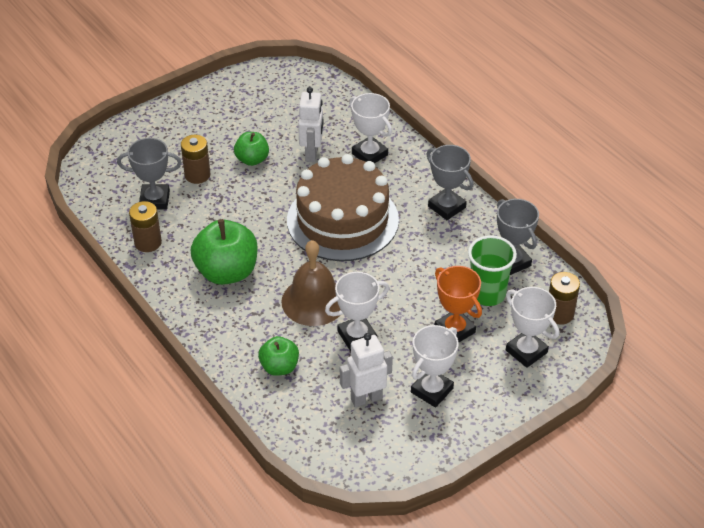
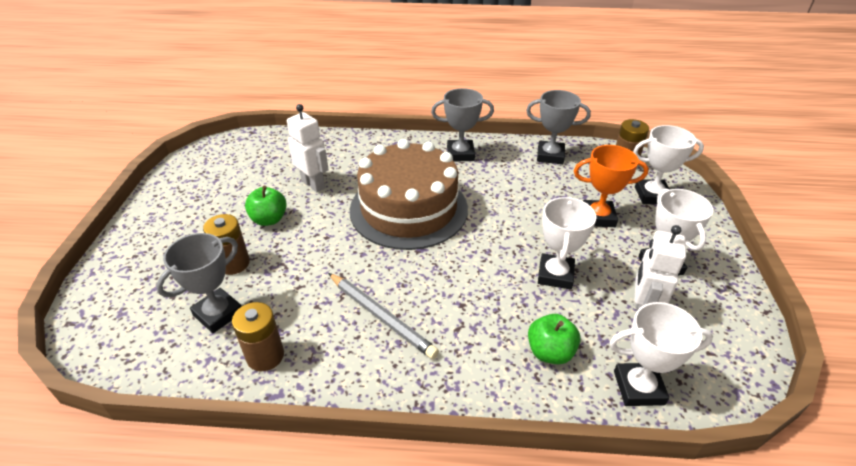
camera: 50 degrees left, 5 degrees down
(227, 272) = (381, 316): green apple -> grey pencil
(314, 301) = (484, 278): brown bell -> none
(369, 154) = (357, 158): white trophy -> white trophy (638, 387)
(487, 294) = (572, 182): green cup -> none

